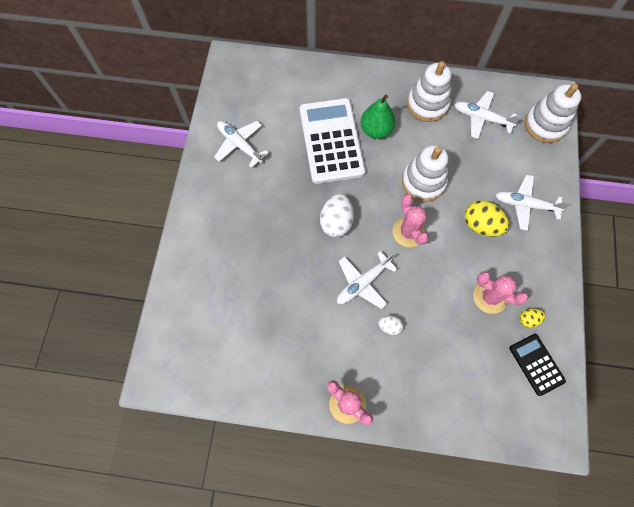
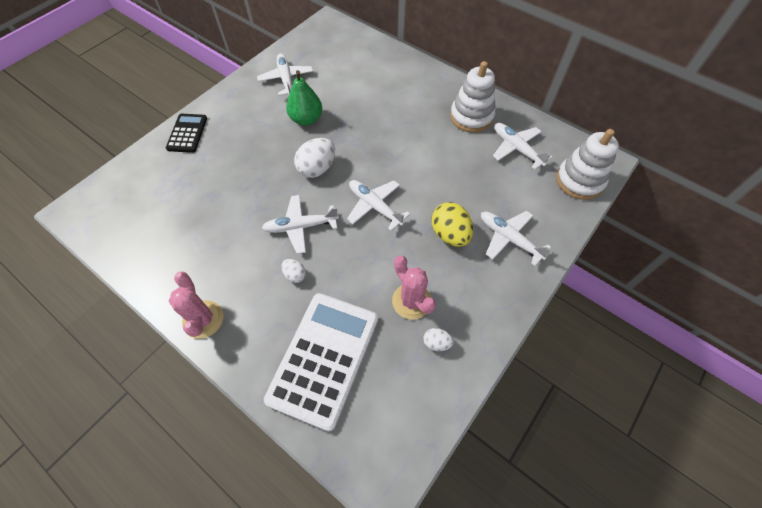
camera: 30 degrees right, 10 degrees down
(331, 141) = (363, 108): white calculator -> white calculator (323, 358)
(376, 130) = (408, 116): green pear -> green pear (306, 119)
(408, 232) = (375, 206): pink cactus -> white plane
(423, 182) = (420, 174): white stacking toy -> none
(528, 319) = (436, 343): yellow egg -> white egg
(536, 364) = (413, 391): black calculator -> black calculator (187, 133)

